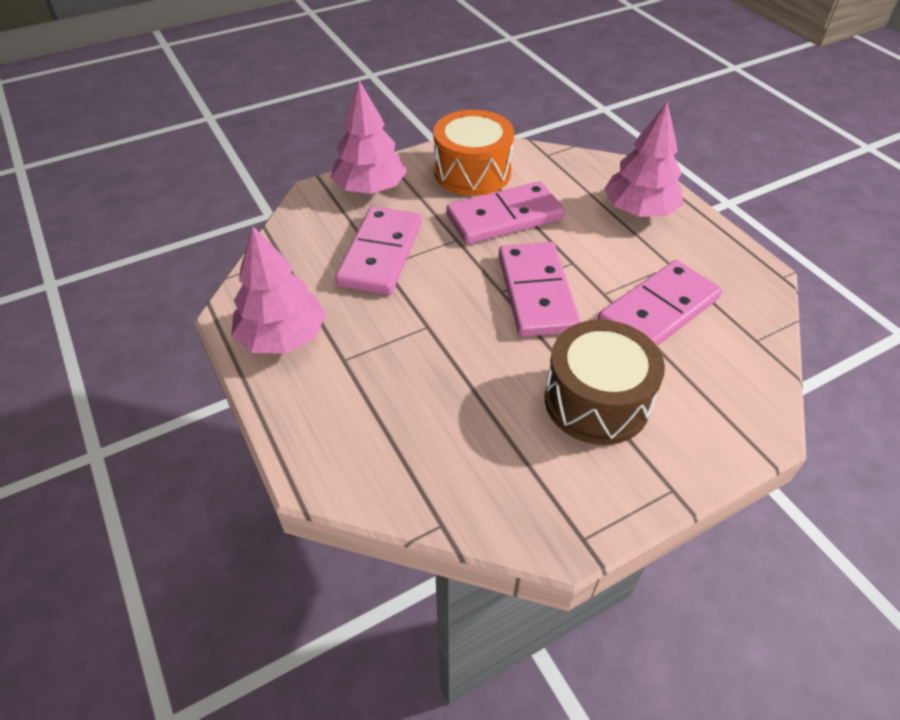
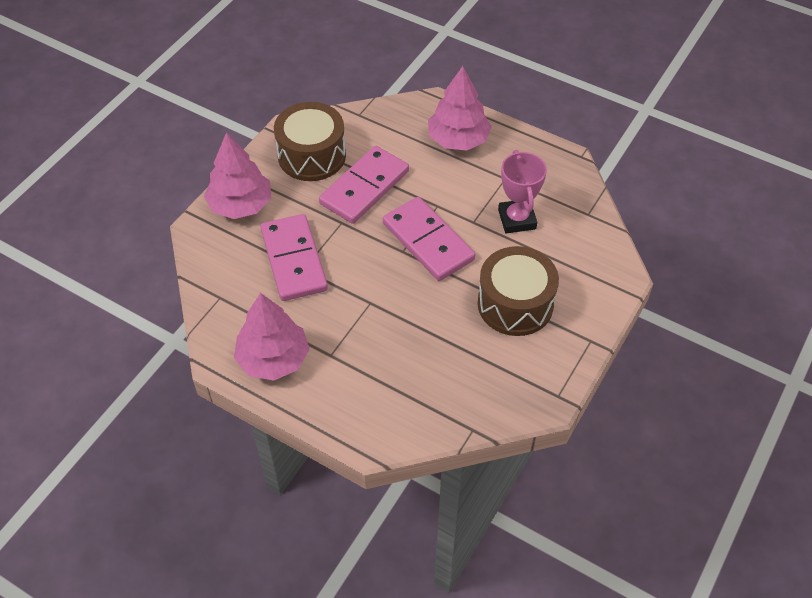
camera: 30 degrees left, 5 degrees up
(472, 172) = (312, 155): orange drum -> brown drum
(658, 311) = (517, 219): pink domino -> pink trophy

